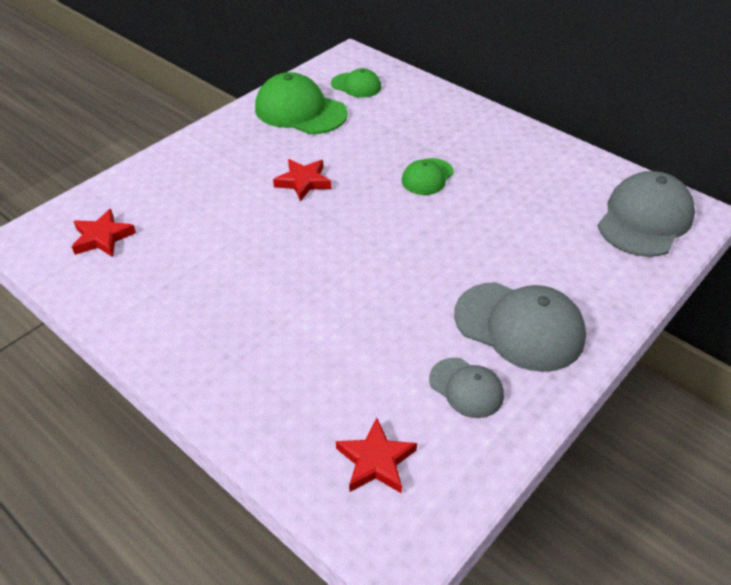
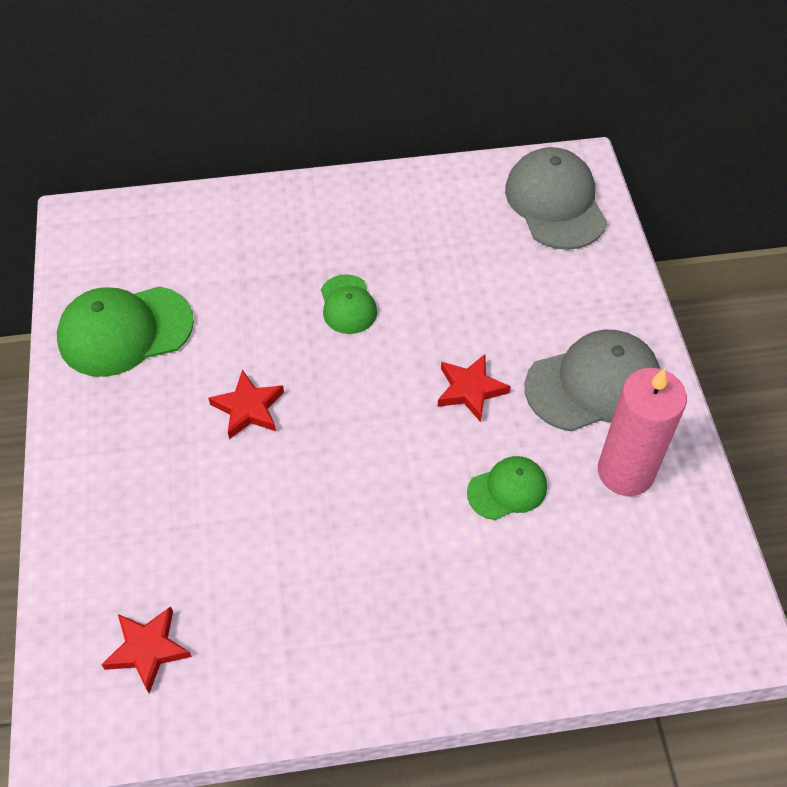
camera: 50 degrees left, 10 degrees up
(356, 85) = (137, 253): green cap -> green cap (507, 489)
(375, 461) = (647, 591): red star -> red star (470, 390)
(466, 388) = (625, 472): grey cap -> pink candle

